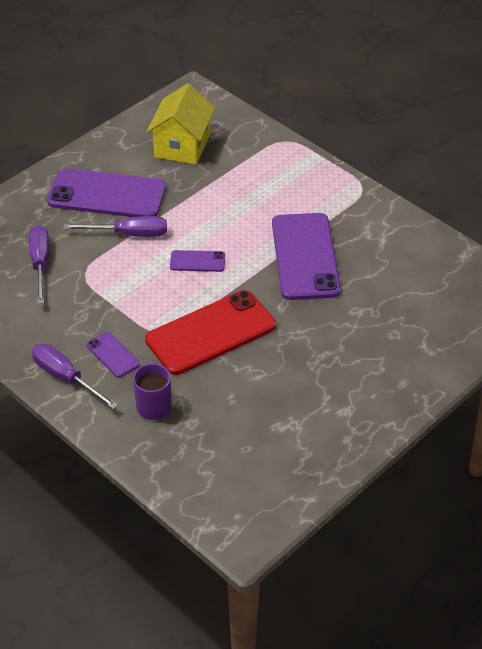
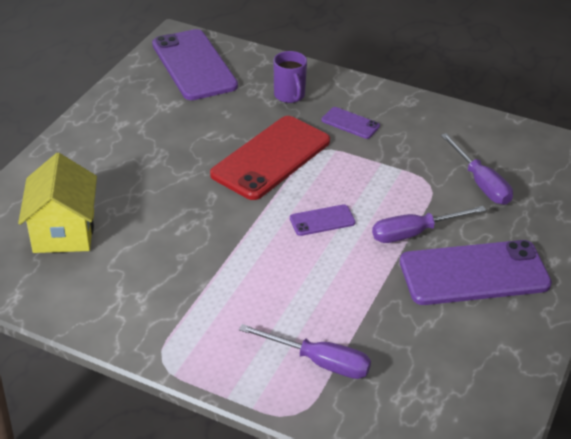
camera: 160 degrees right, 5 degrees down
(66, 377) = (378, 100): purple screwdriver -> purple screwdriver (319, 362)
(182, 146) = (431, 366): yellow house -> yellow house (64, 231)
(305, 256) = (206, 252): purple phone -> purple phone (194, 65)

